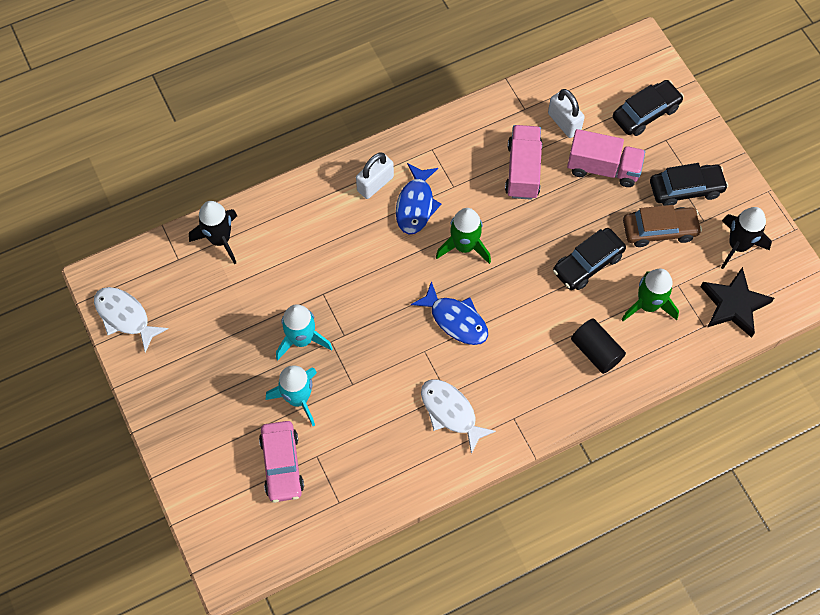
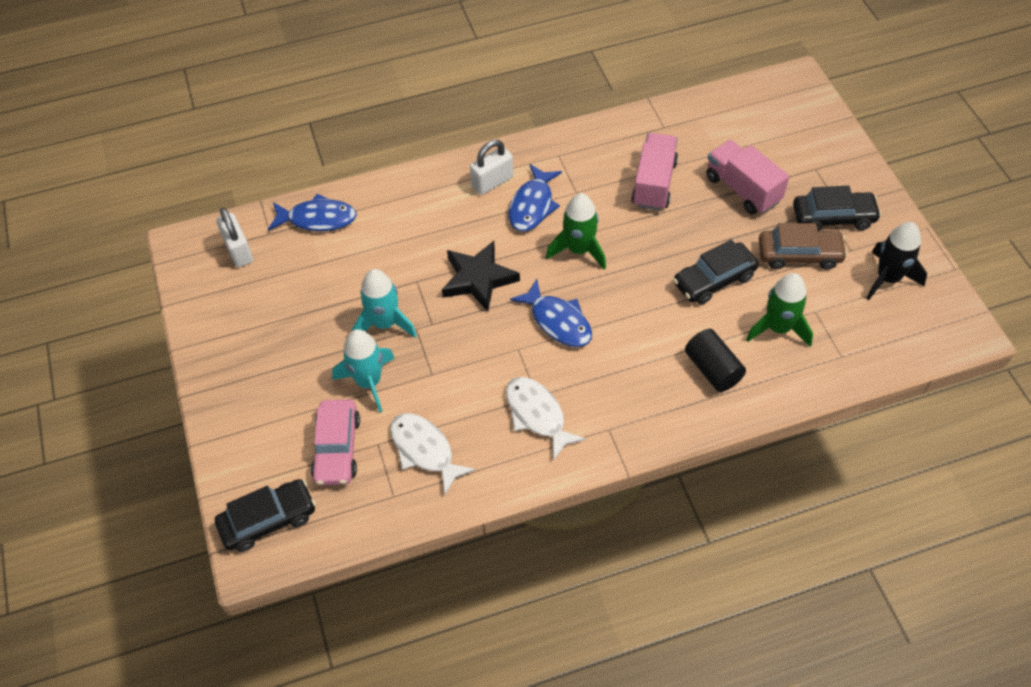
camera: 10 degrees right, 10 degrees down
(125, 316) = (201, 282): white fish -> white fish (425, 450)
(220, 239) = (317, 219): black rocket -> blue fish
(564, 122) = (705, 143): white padlock -> white padlock (238, 251)
(603, 168) = (742, 189): pink truck -> pink truck turned 150 degrees counterclockwise
(646, 113) = (796, 142): black car -> black car (268, 520)
(733, 305) = (878, 338): black star -> black star (478, 279)

